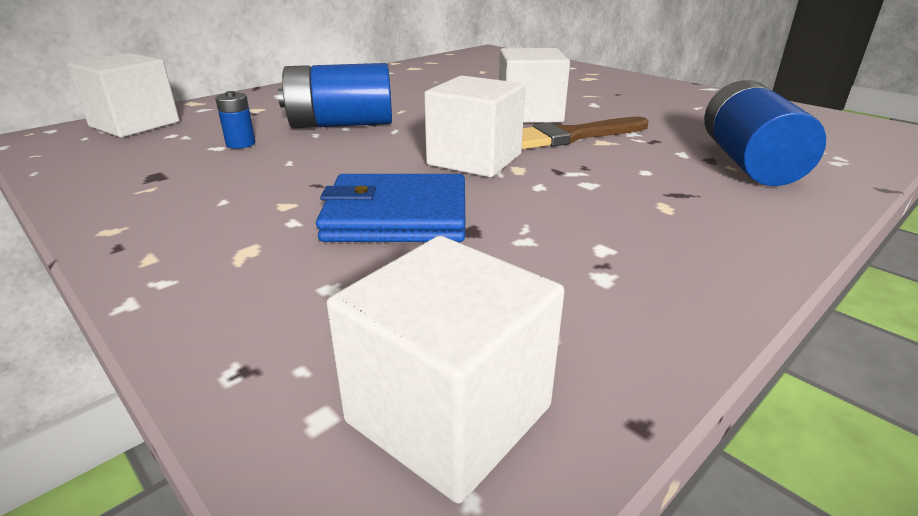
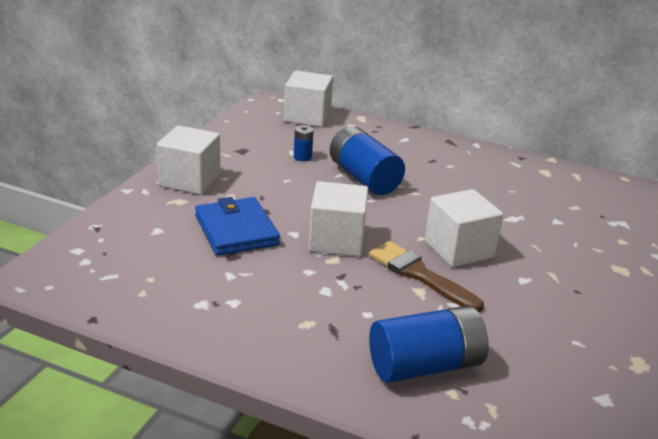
camera: 65 degrees right, 0 degrees up
(449, 414) = (86, 275): white cube -> white cube (189, 180)

